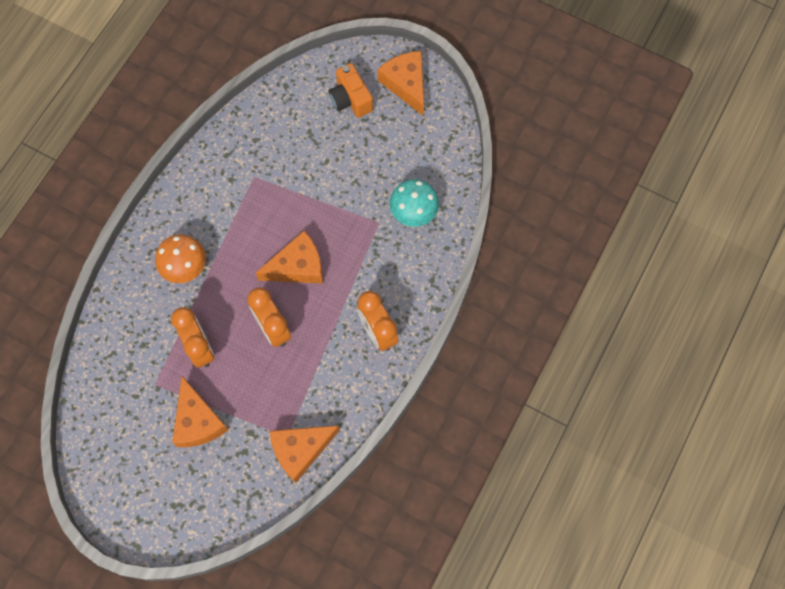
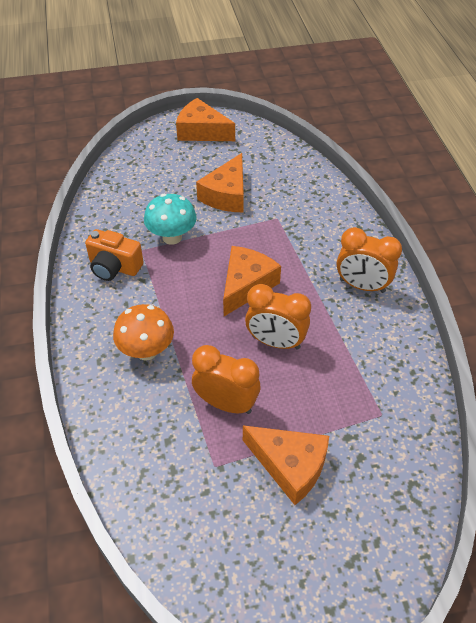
camera: 40 degrees left, 20 degrees down
(300, 450) = (406, 416): orange cheese -> orange cheese (226, 195)
(350, 99) = (169, 161): orange camera -> orange camera (114, 267)
(413, 213) = (296, 197): turquoise mushroom -> turquoise mushroom (172, 237)

